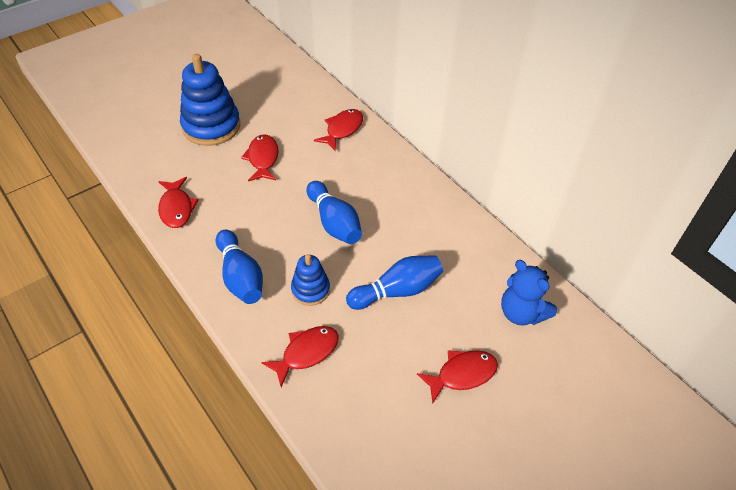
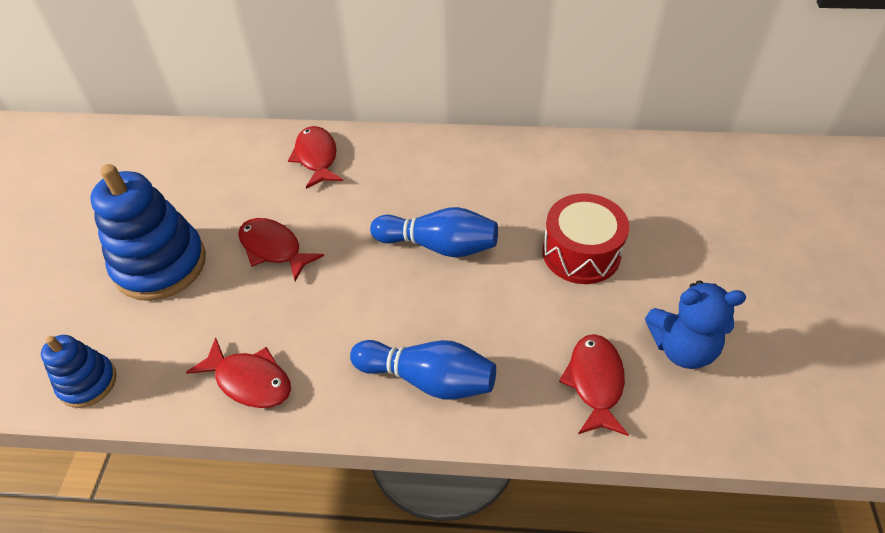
camera: 45 degrees left, 0 degrees up
(310, 290) = (511, 324): blue stacking toy -> blue stacking toy (88, 382)
(397, 291) = (581, 253): blue bowling pin -> red drum
(462, 374) = (727, 270): red fish -> none
(521, 313) = (689, 182): blue teddy bear -> blue teddy bear (682, 348)

